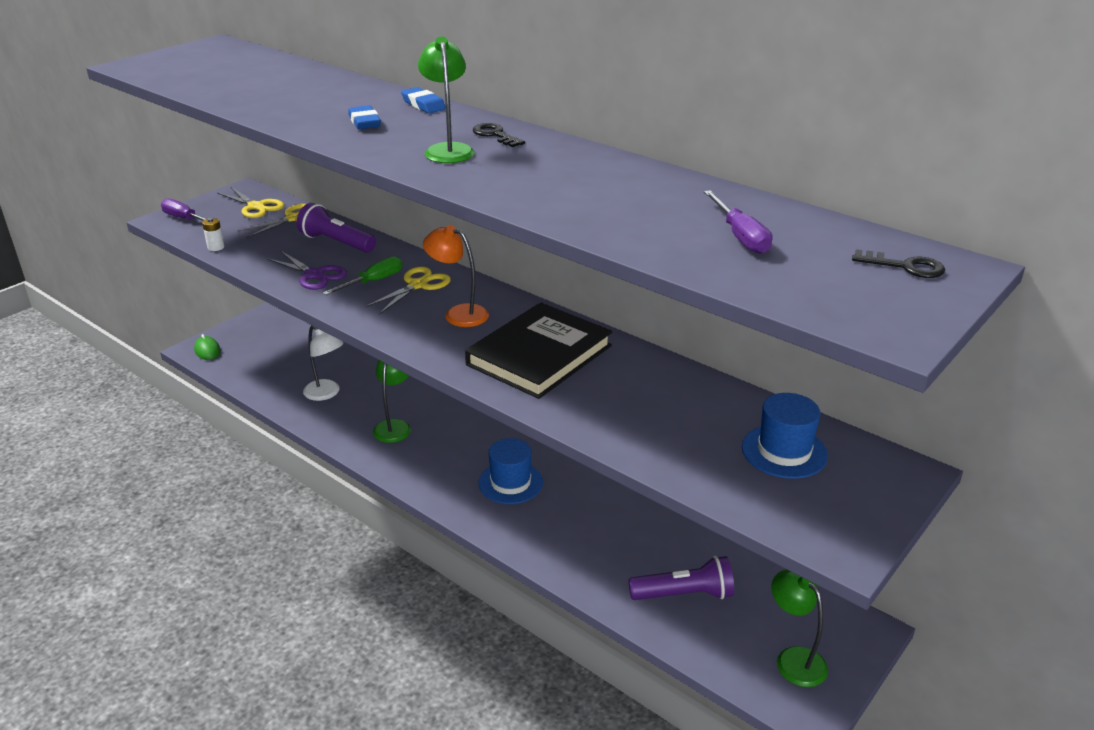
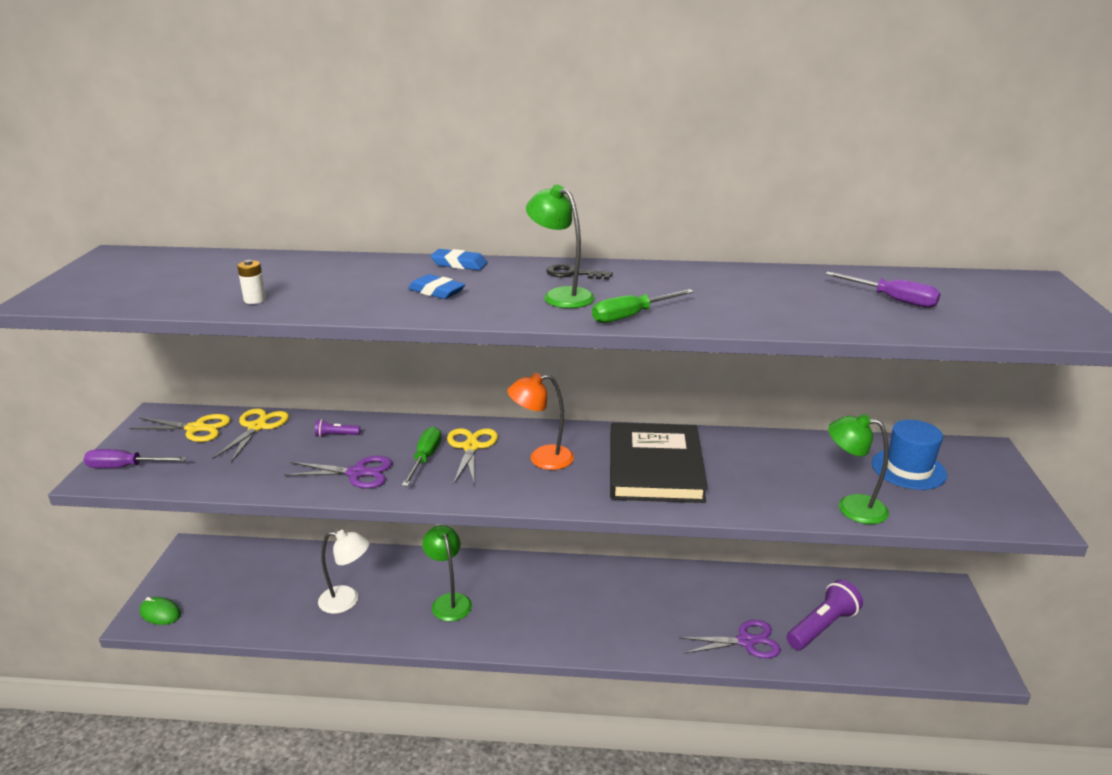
camera: 35 degrees left, 5 degrees down
(216, 247) = (207, 484): white battery -> white battery (255, 300)
(336, 242) = (336, 435): purple flashlight -> purple flashlight, size x0.47
(468, 181) = (631, 316): none -> green screwdriver
(510, 482) = (604, 603): blue hat -> none
(595, 570) = (746, 641): none -> purple scissors
(794, 659) = (935, 635): green lamp -> green lamp (851, 507)
(905, 266) = (1013, 290): black key -> none

